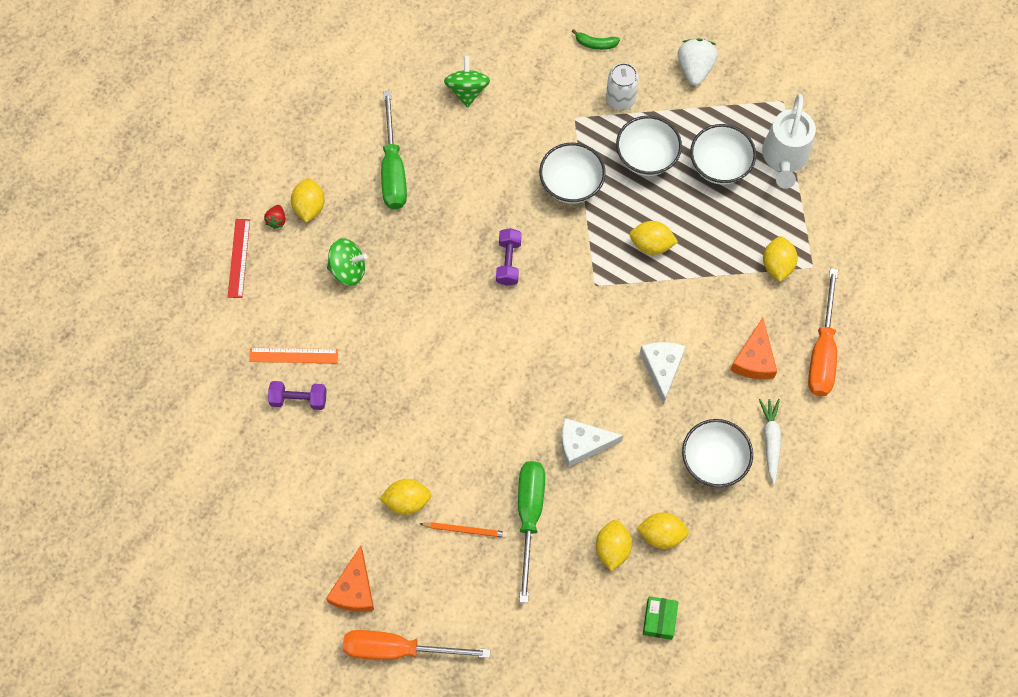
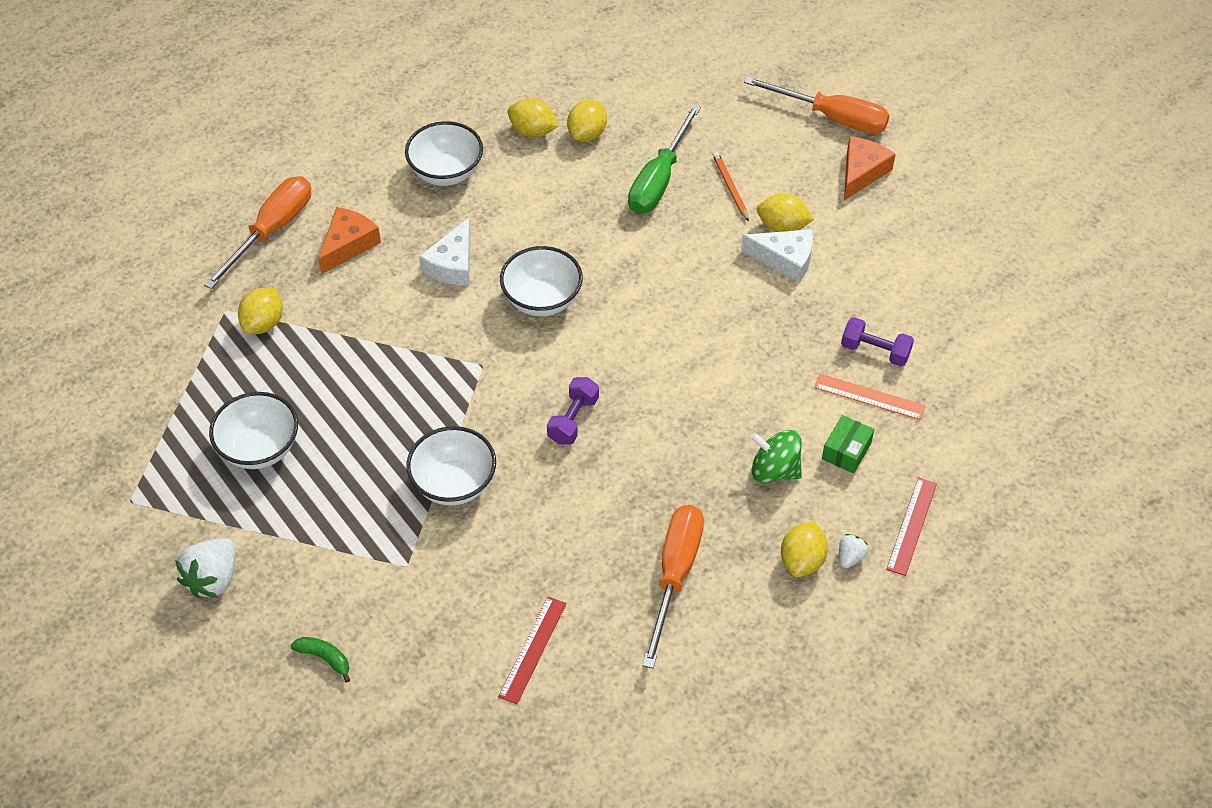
camera: 160 degrees left, 15 degrees down
(277, 220) = (850, 557): red strawberry -> white strawberry
(393, 169) = (675, 575): green screwdriver -> orange screwdriver
(465, 530) = (730, 187): orange pencil -> orange pencil turned 45 degrees clockwise
(467, 90) = (533, 649): green spinning top -> red ruler
(583, 444) = (574, 223): white cheese -> white cheese (785, 259)
(620, 99) = (334, 570): white can -> none
(646, 157) = (343, 486): white bowl -> white bowl (542, 300)
(651, 245) = (394, 387): yellow lemon -> none
(659, 620) = (570, 73): green box -> green box (846, 451)
(770, 440) = (378, 172): white carrot -> none
(784, 159) = (176, 432): white watering can -> none

